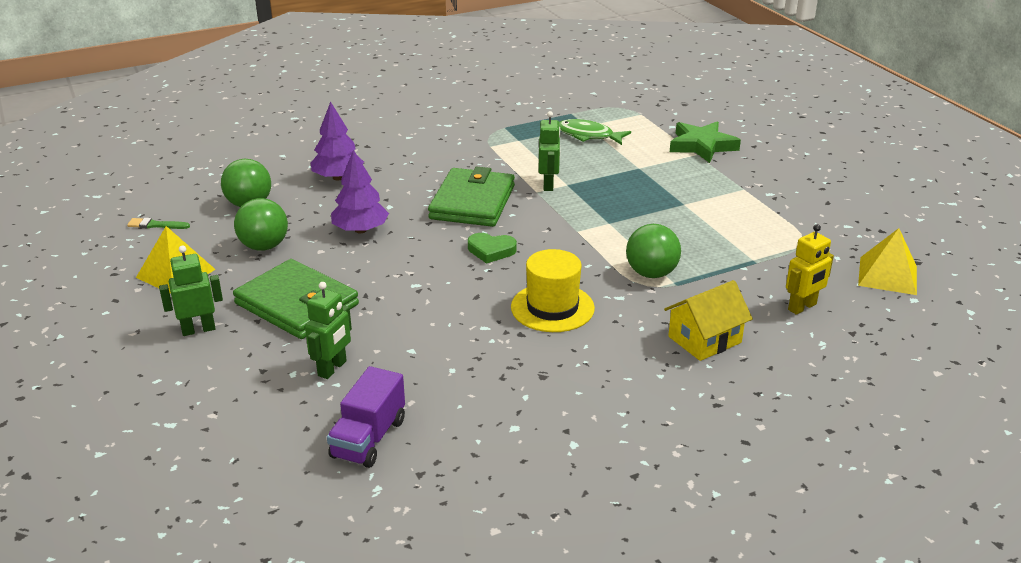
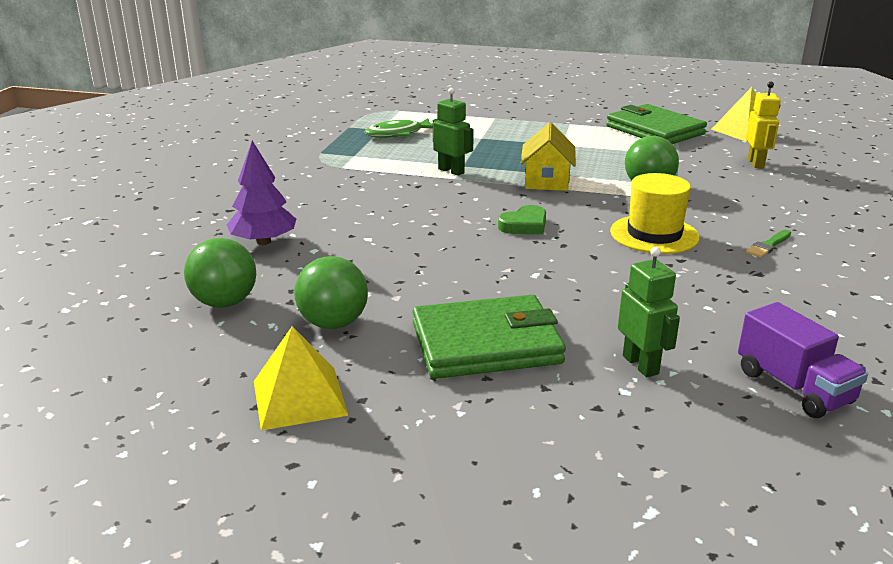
camera: 50 degrees left, 5 degrees down
(156, 225) = (156, 375): green brush -> green brush (768, 245)
(198, 329) = (456, 422): green robot -> none
(360, 230) = (389, 265): purple tree -> none
(472, 202) = (427, 205): green wallet -> green wallet (654, 130)
(702, 146) = (486, 112): green star -> none
(704, 339) = (766, 203): yellow house -> yellow house (546, 181)

